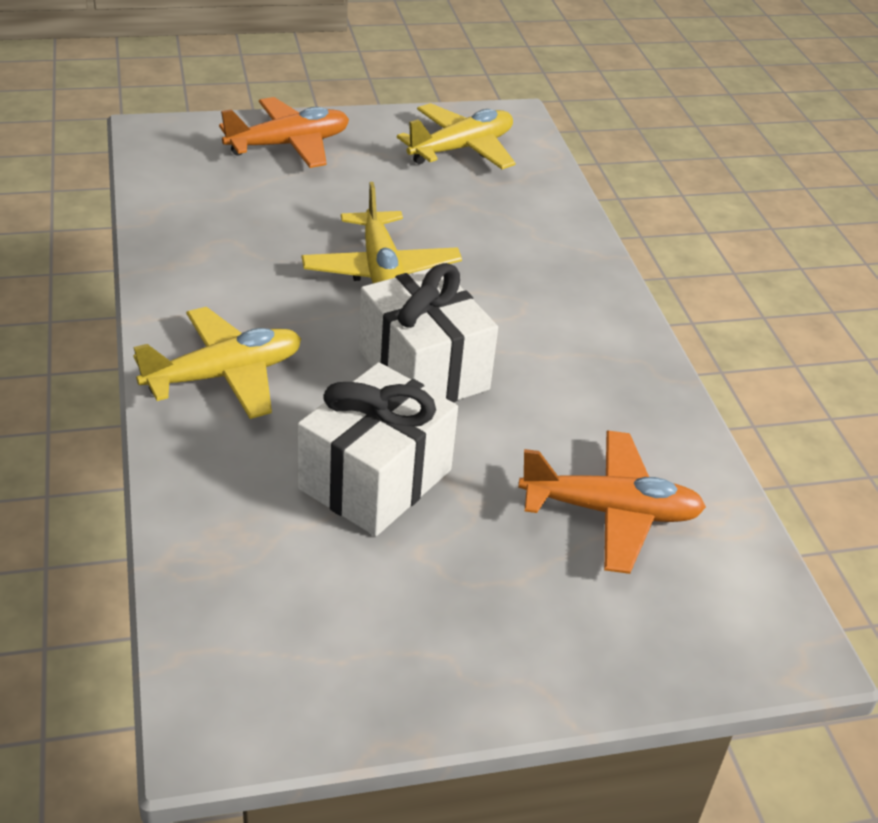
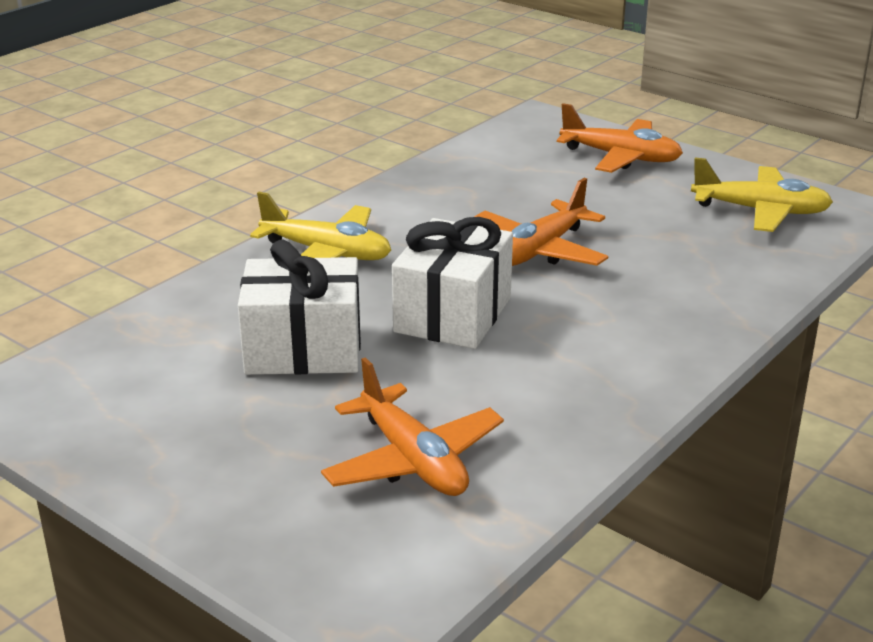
camera: 55 degrees right, 10 degrees down
(381, 270) = (540, 250): yellow plane -> orange plane

